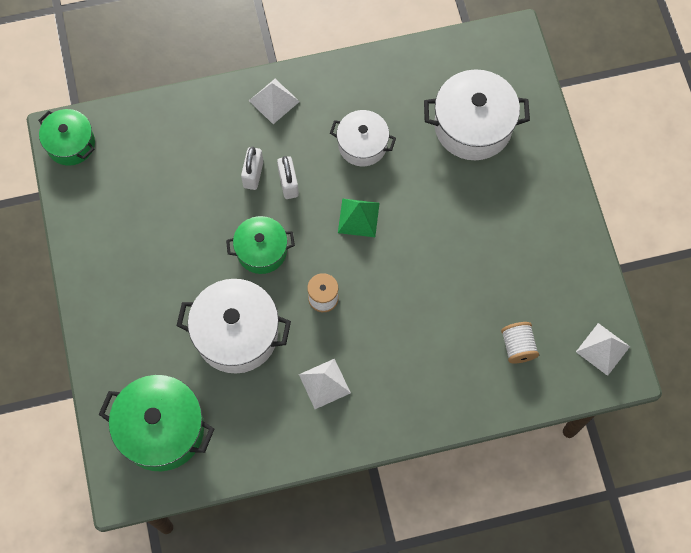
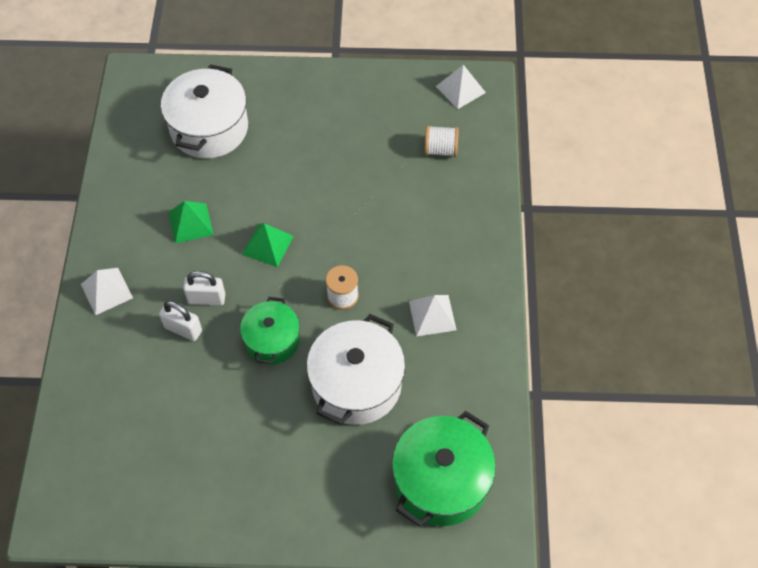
camera: 75 degrees left, 10 degrees down
(70, 144) = (67, 513): green pot -> none
(362, 145) = (190, 223): white pot -> green pyramid

